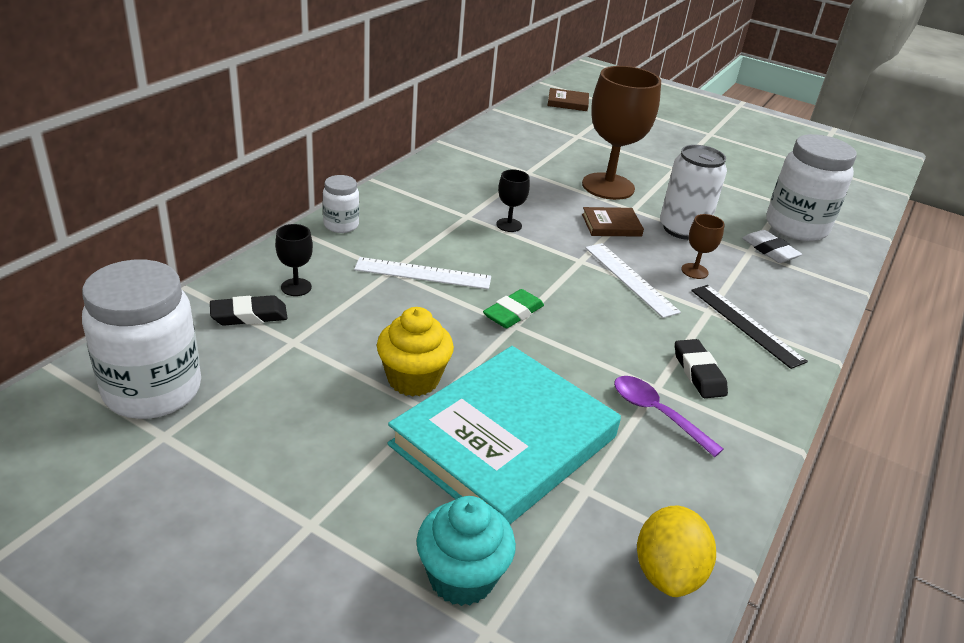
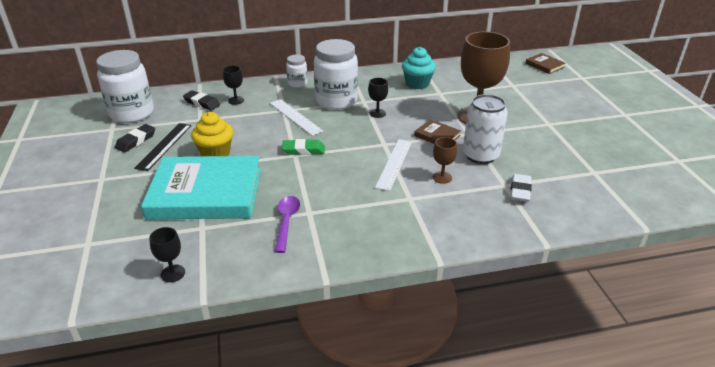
camera: 50 degrees right, 0 degrees up
(461, 577) = (110, 223): turquoise cupcake -> turquoise cupcake (417, 84)
(667, 572) = (173, 273): yellow lemon -> black goblet
(698, 373) = (343, 219): black eraser -> black eraser (136, 141)
(746, 325) = (418, 215): black ruler -> black ruler (164, 146)
(796, 227) = (573, 188): white jar -> white jar (336, 101)

